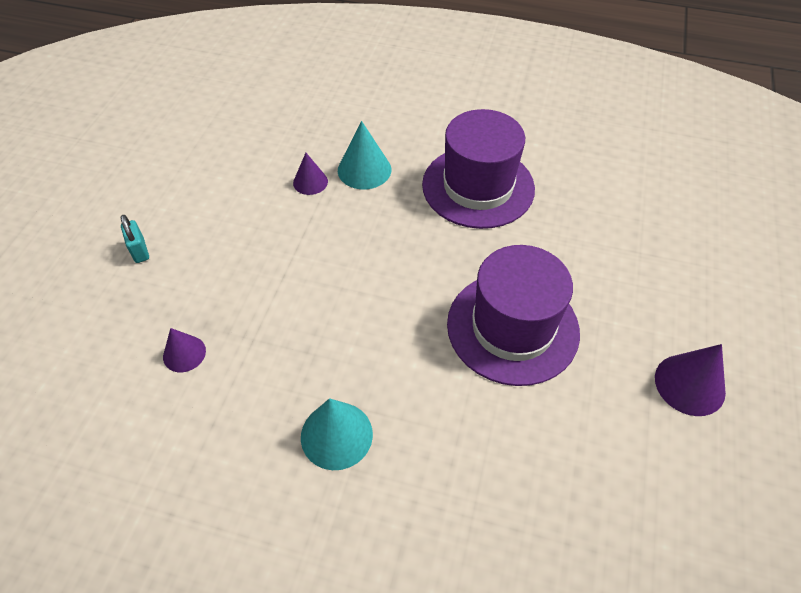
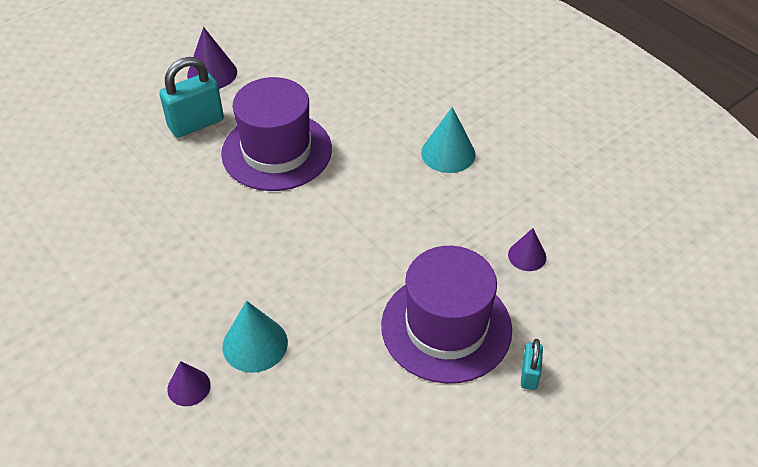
camera: 145 degrees left, 5 degrees down
(310, 182) = (318, 361): purple cone -> purple cone (189, 387)
(478, 186) = (175, 265): purple hat -> purple hat (446, 327)
(621, 311) = (196, 123): none -> turquoise padlock

